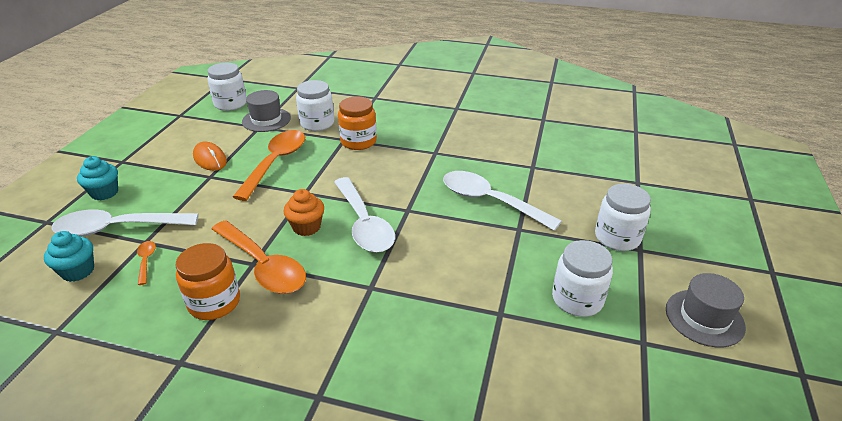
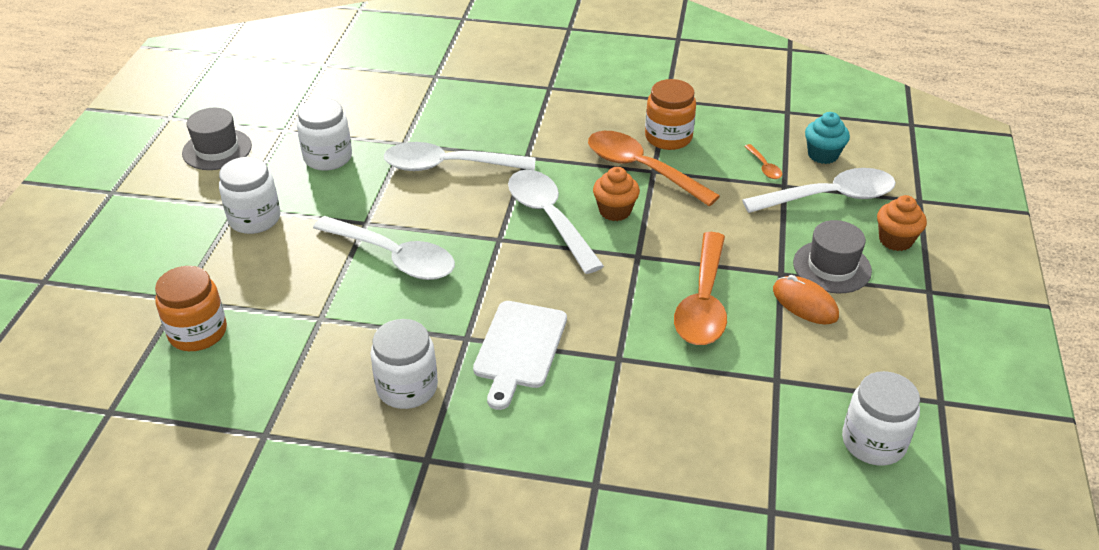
camera: 175 degrees right, 5 degrees up
(104, 193) = (895, 240): turquoise cupcake -> orange cupcake
(266, 120) = (775, 399): grey hat -> grey hat (832, 267)
(317, 123) = (679, 395): white jar -> white jar (407, 388)
(358, 141) = (593, 354): orange jar -> orange jar (198, 332)
(403, 146) = (519, 348): none -> white cutting board
(450, 281) = (448, 166): none -> white spoon

